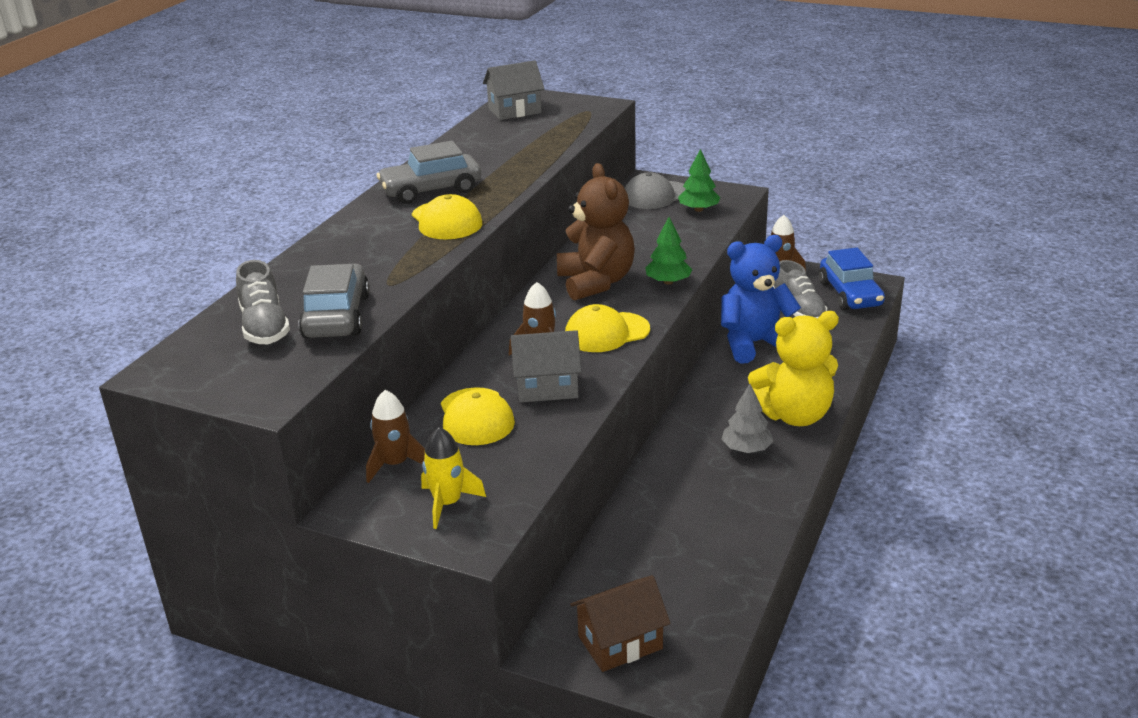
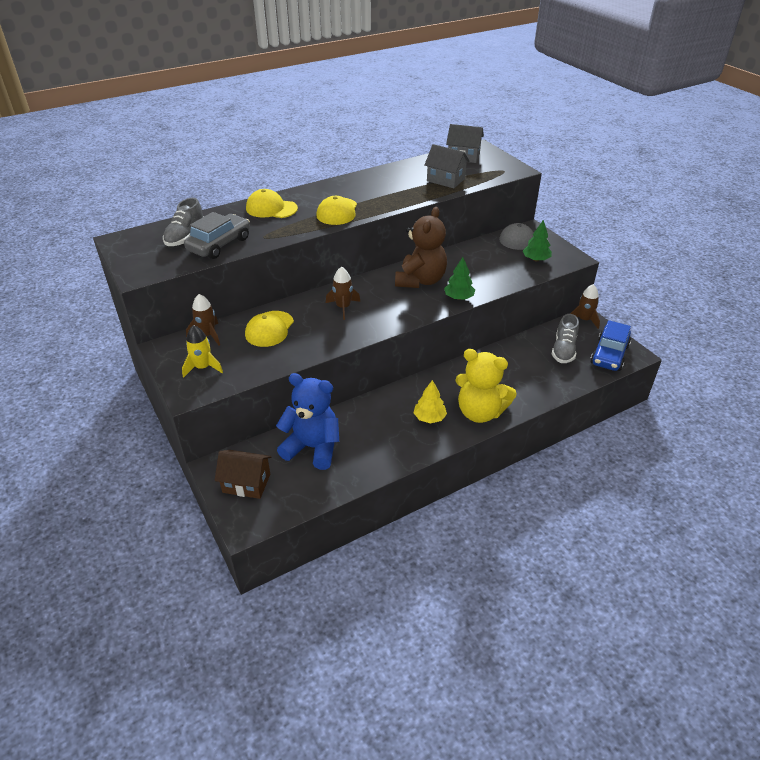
camera: 35 degrees right, 10 degrees up
(431, 190) = (354, 190): grey car -> none
(547, 387) = (320, 329): grey house -> grey house (445, 180)
(606, 333) = (387, 313): yellow cap -> yellow cap (271, 208)
(746, 449) = (429, 417): grey tree -> yellow tree
(754, 344) = (511, 358): blue teddy bear -> blue teddy bear (313, 447)

